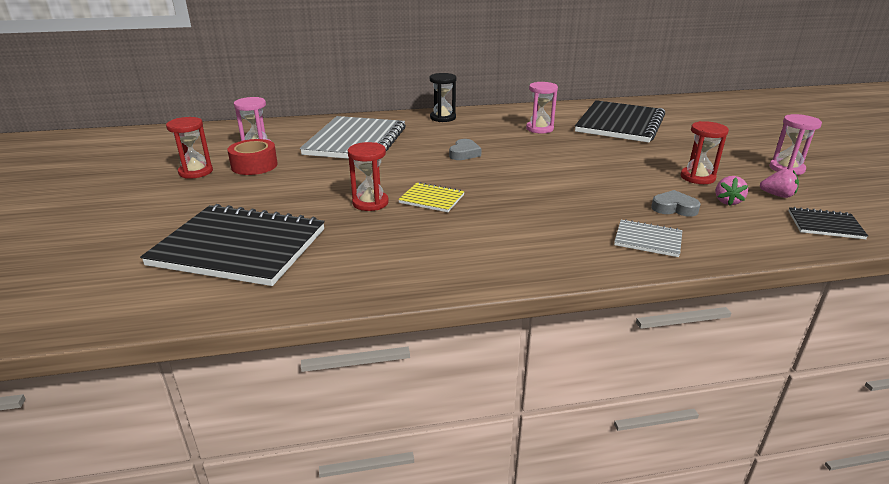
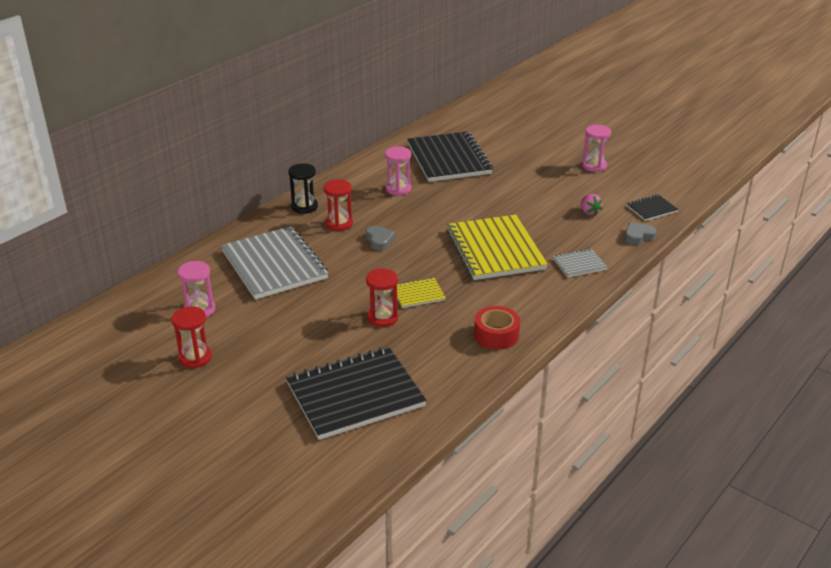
camera: 40 degrees left, 5 degrees up
(254, 165) = (233, 328): red tape -> red tape (496, 335)
(564, 194) = (495, 250): none -> yellow notebook
(674, 208) = (567, 231): grey heart -> grey heart (638, 236)
(697, 177) = (554, 197): red hourglass -> red hourglass (339, 224)
(777, 195) = (609, 194): pink strawberry -> none

